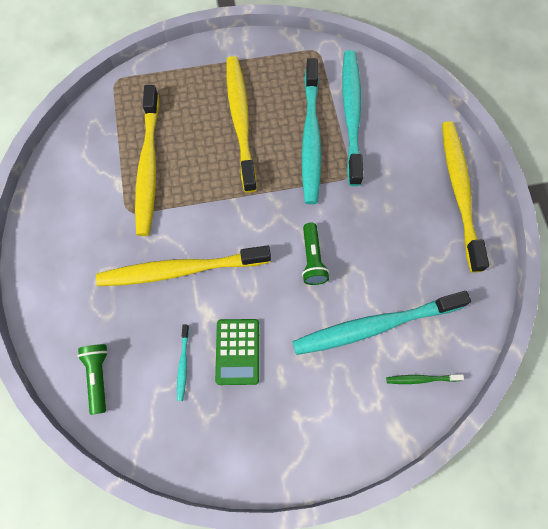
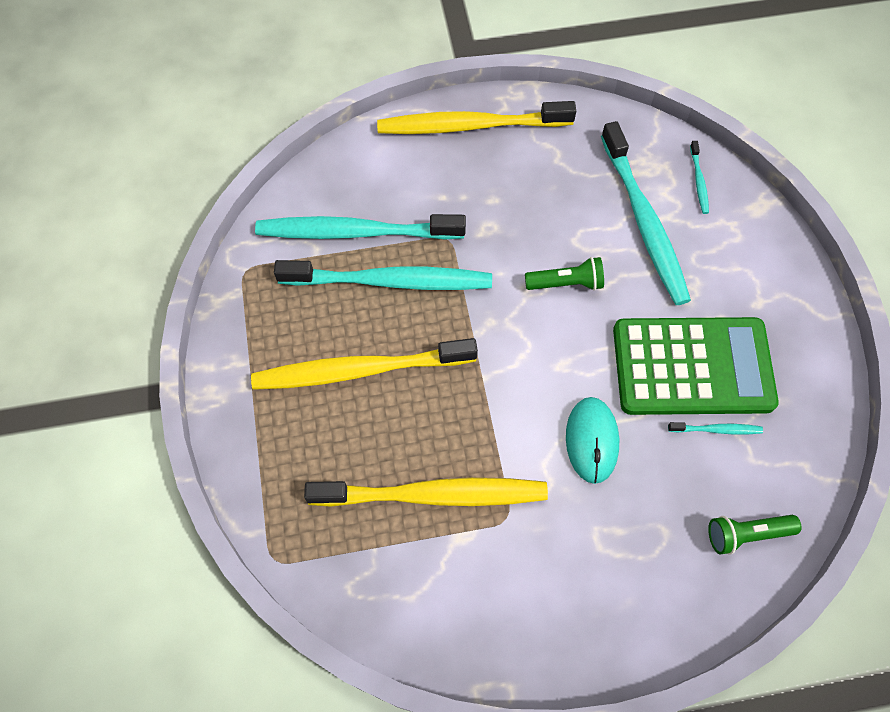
camera: 90 degrees left, 5 degrees down
(180, 270) = (591, 440): yellow toothbrush -> turquoise mouse
(237, 351) = (692, 367): green calculator -> green calculator, size x1.90
(421, 379) = (698, 181): green toothbrush -> turquoise toothbrush

